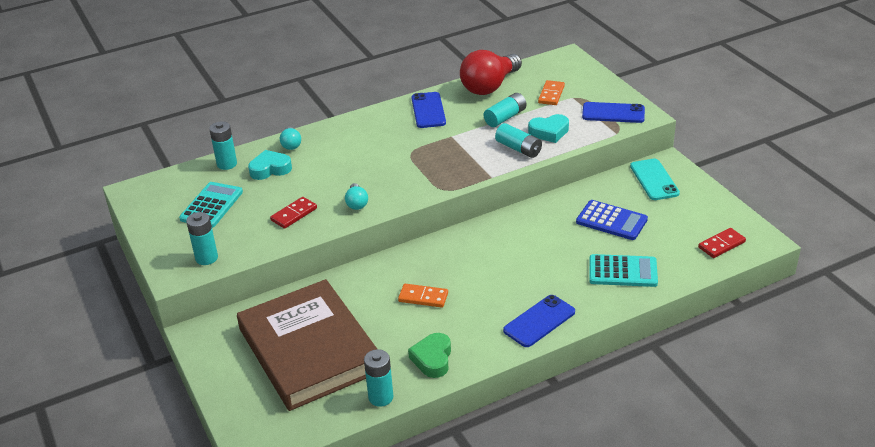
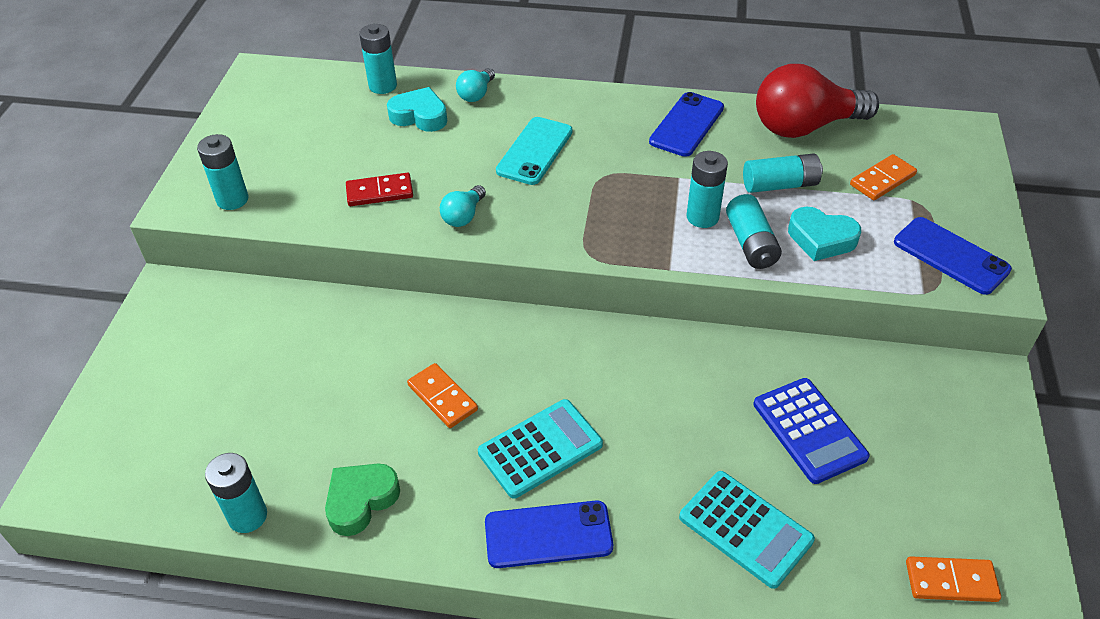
camera: 35 degrees right, 10 degrees up
(212, 205) = (311, 132): turquoise calculator -> turquoise calculator (540, 449)
(309, 350) = (246, 389): brown book -> none
(483, 148) = (702, 217): none -> turquoise battery
(654, 180) = (941, 397): turquoise phone -> turquoise phone (535, 151)
(721, 245) = (951, 581): red domino -> orange domino

